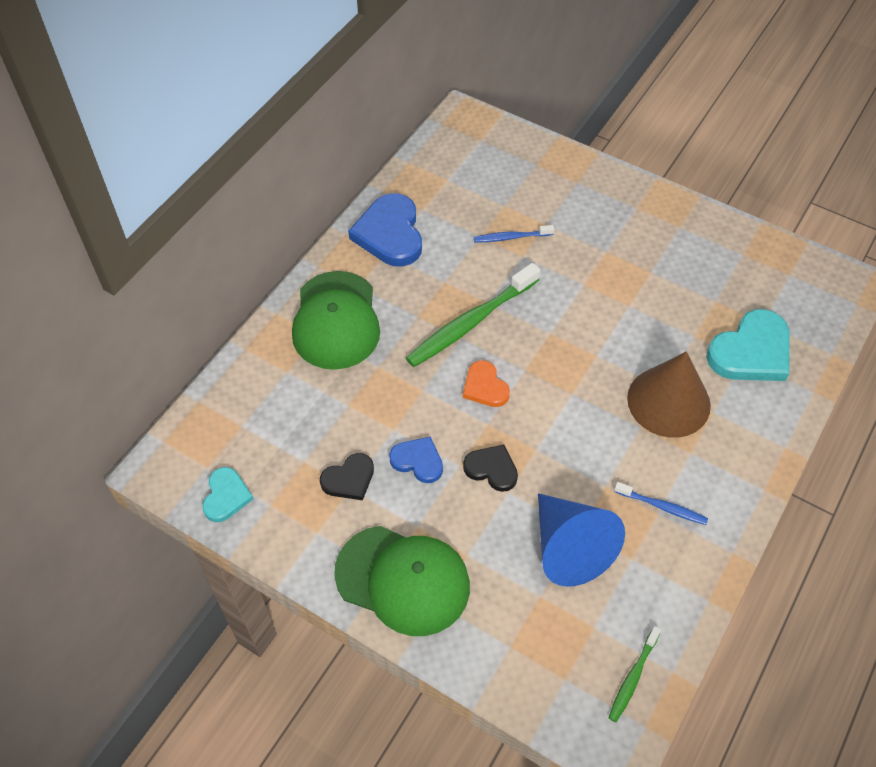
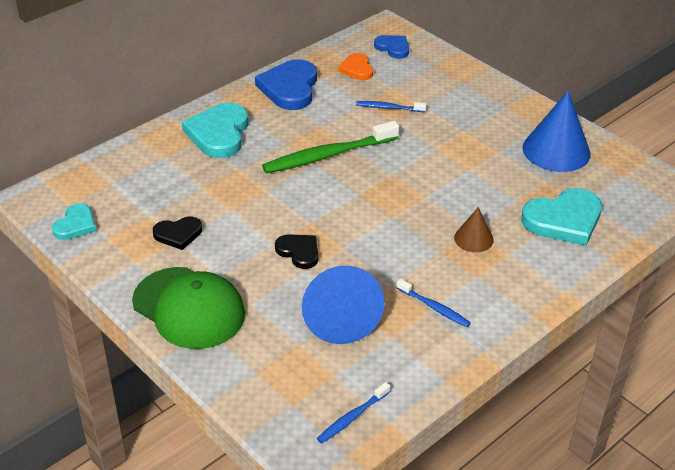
camera: 15 degrees right, 15 degrees down
(336, 321) = (219, 133): green cap -> turquoise heart
(418, 461) = (240, 234): blue heart -> blue heart (393, 48)
(485, 387) = (319, 198): orange heart -> orange heart (357, 69)
(633, 677) = (352, 417): green toothbrush -> blue toothbrush
(668, 401) = (473, 238): brown cone -> brown cone, size x0.53
(710, 256) = (556, 150): none -> blue cone

